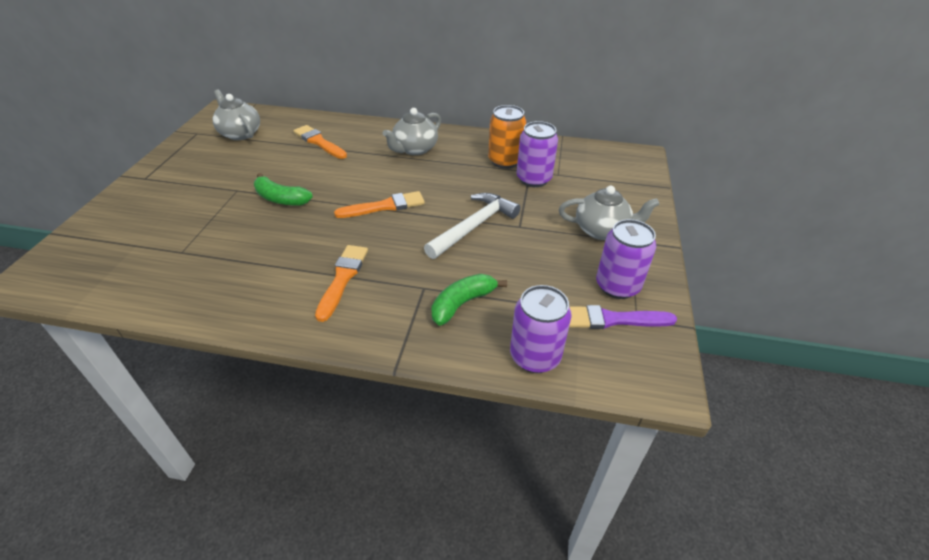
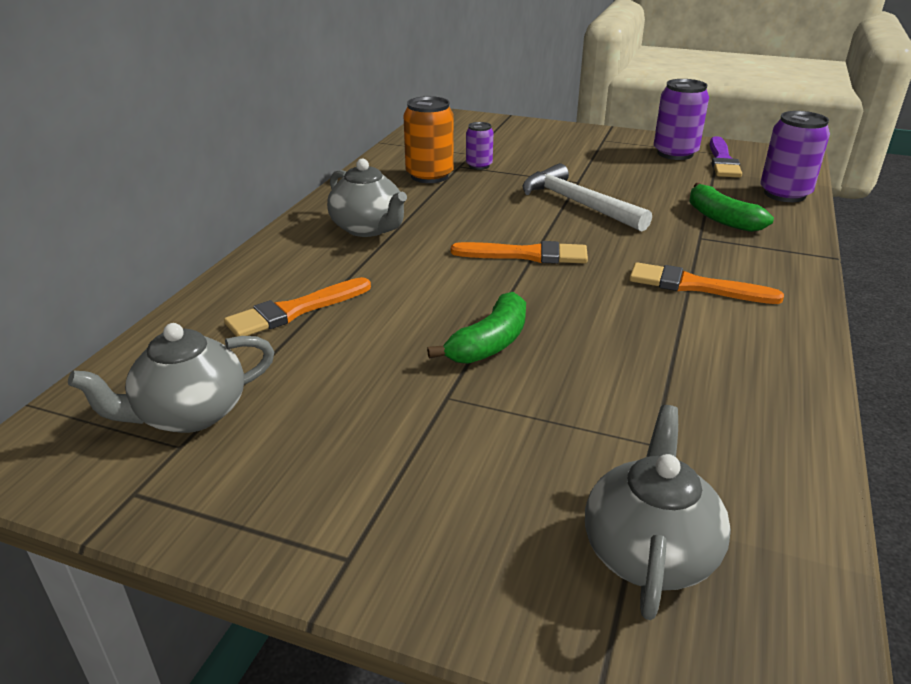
camera: 80 degrees left, 10 degrees down
(384, 206) = (526, 255): orange brush -> orange brush turned 105 degrees clockwise
(533, 179) = (479, 165): purple can -> purple can, size x0.57
(602, 230) = (586, 148): grey teapot -> grey teapot (649, 551)

